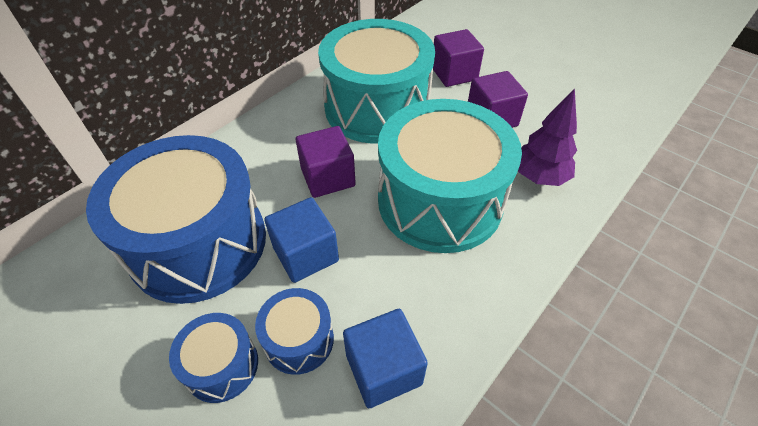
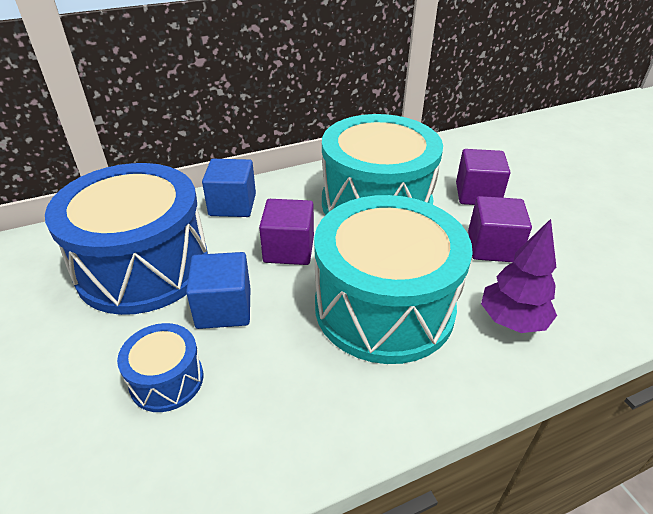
camera: 25 degrees right, 10 degrees down
(222, 365) = (90, 373): blue drum -> none
(383, 369) = (223, 441): blue cube -> blue cube (232, 205)

